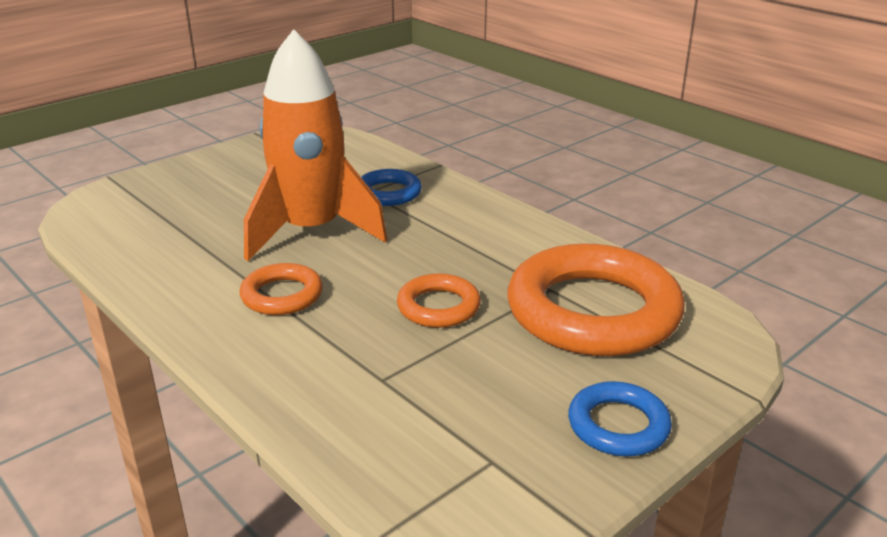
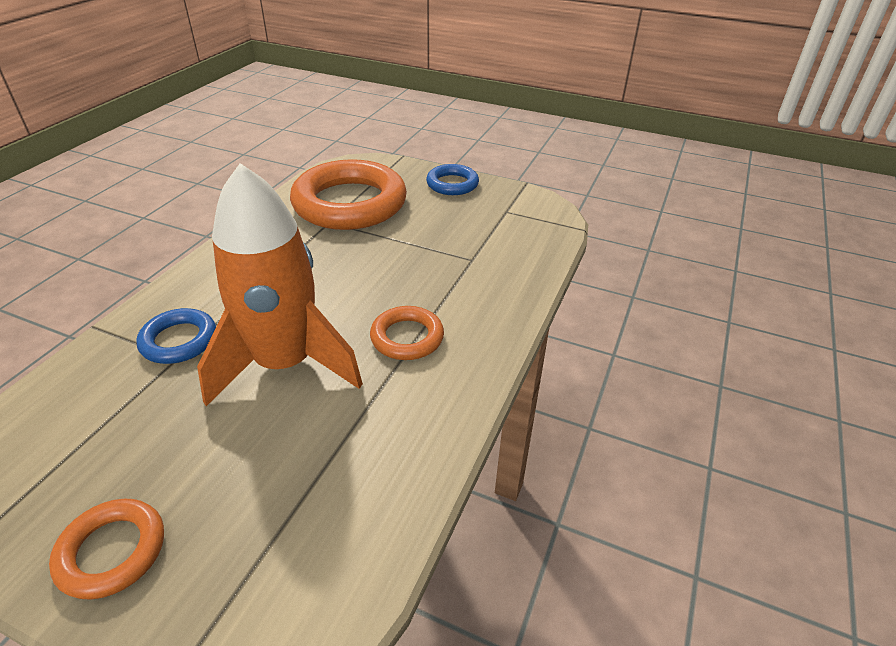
camera: 115 degrees left, 10 degrees up
(438, 307) = (378, 258): orange ring -> orange ring (112, 551)

